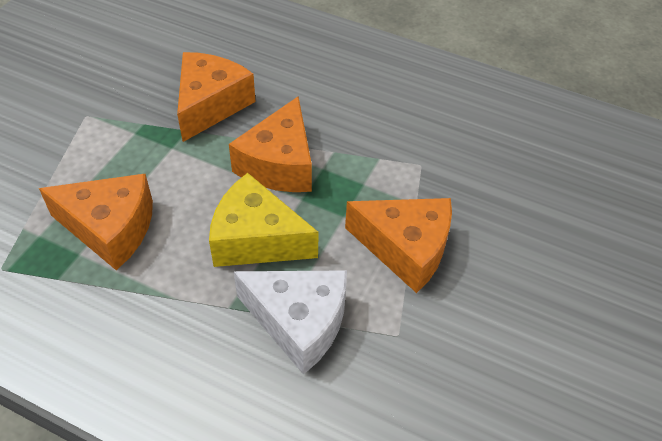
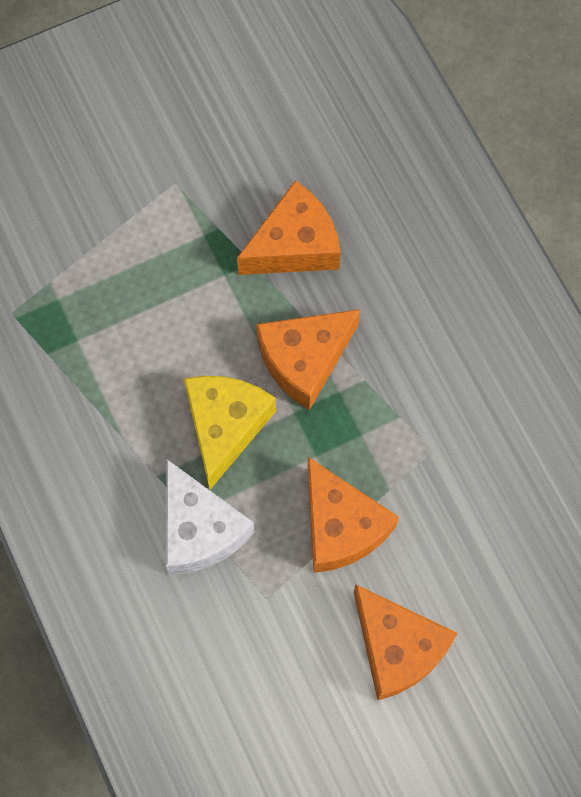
camera: 40 degrees right, 20 degrees up
(111, 229) = (117, 331): orange cheese -> orange cheese (397, 648)
(256, 239) = (225, 426): yellow cheese -> yellow cheese turned 45 degrees clockwise

